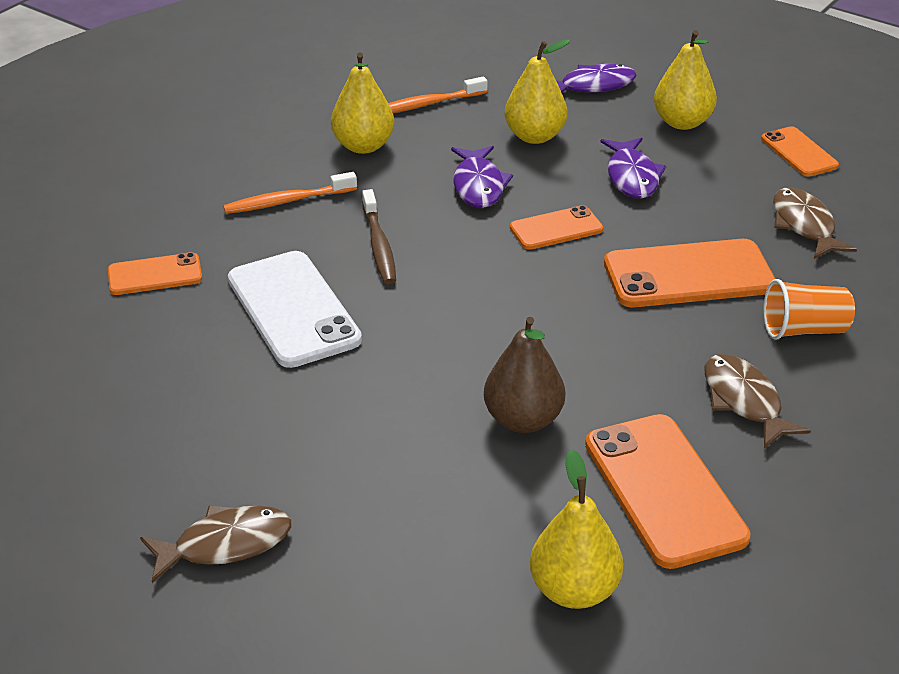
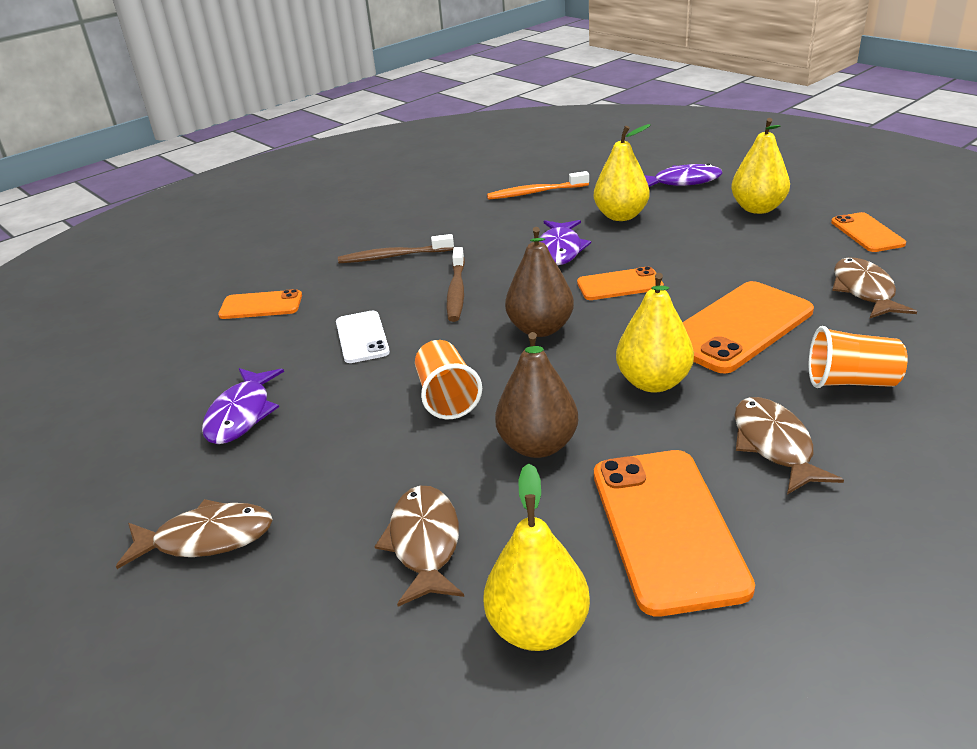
camera: 15 degrees right, 5 degrees down
(288, 201) = (394, 256): orange toothbrush -> brown toothbrush
(293, 309) = (362, 337): white phone -> white phone, size x0.57
(363, 146) = (472, 220): yellow pear -> yellow pear (653, 382)
(413, 374) = (447, 397): none -> orange cup
(446, 527) = (424, 544): none -> brown fish
(486, 288) = (540, 329): none -> brown pear
(632, 176) = (701, 247): purple fish -> purple fish (241, 414)
(688, 275) = (738, 327): orange phone -> orange phone turned 45 degrees counterclockwise

